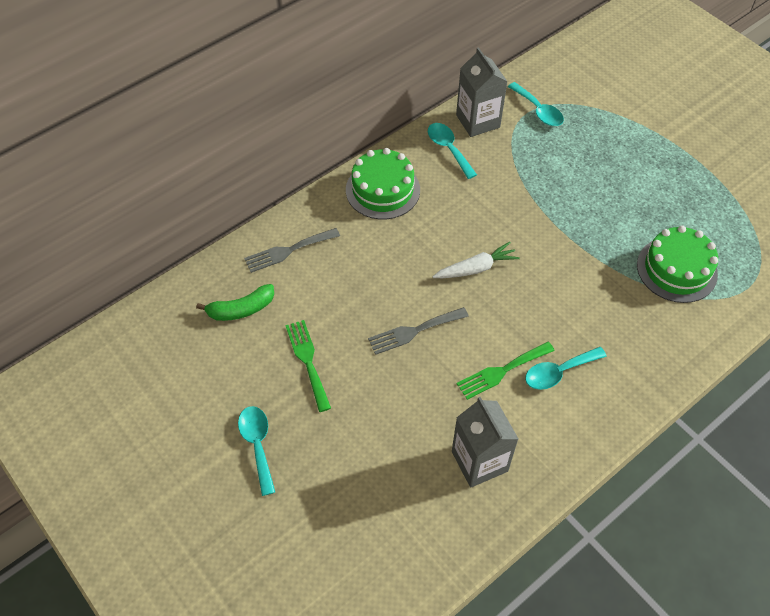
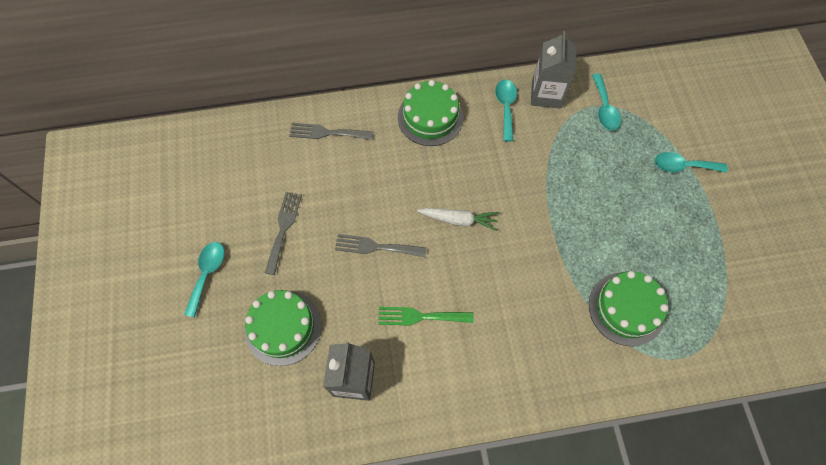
camera: 30 degrees right, 10 degrees up
(241, 309) = (264, 162): green banana -> none
(308, 361) = (283, 228): green fork -> grey fork
(375, 452) = (283, 327): none -> green cake
(558, 372) = (464, 342): turquoise spoon -> turquoise spoon (682, 166)

